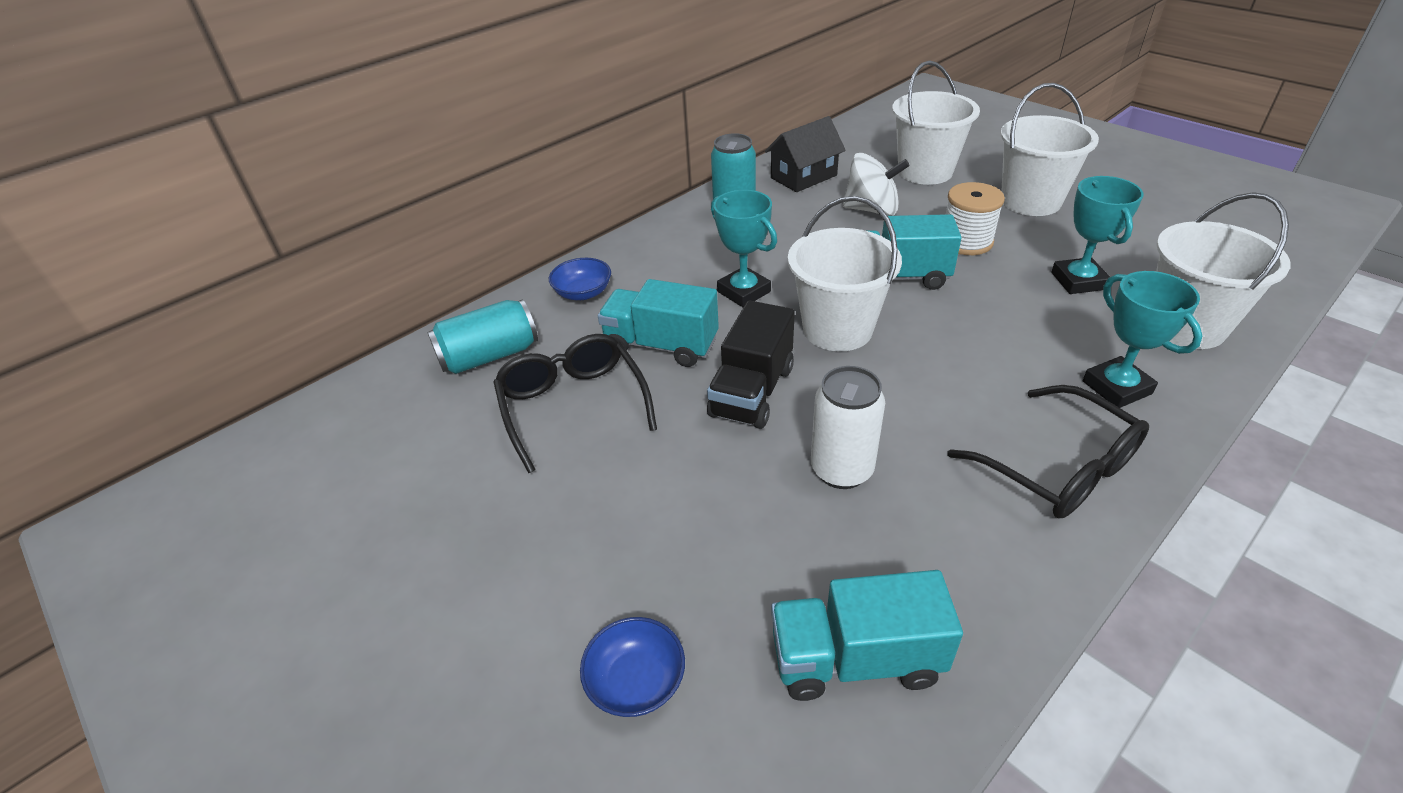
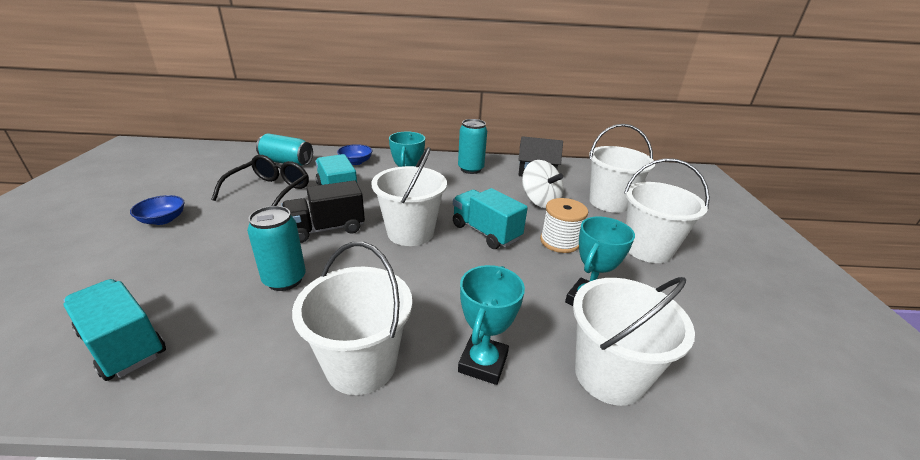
camera: 40 degrees right, 10 degrees down
(636, 681) = (81, 281): blue bowl -> blue bowl (163, 220)
(841, 470) = (285, 280): white can -> turquoise can
(1057, 467) = (361, 365): black glasses -> white bucket

